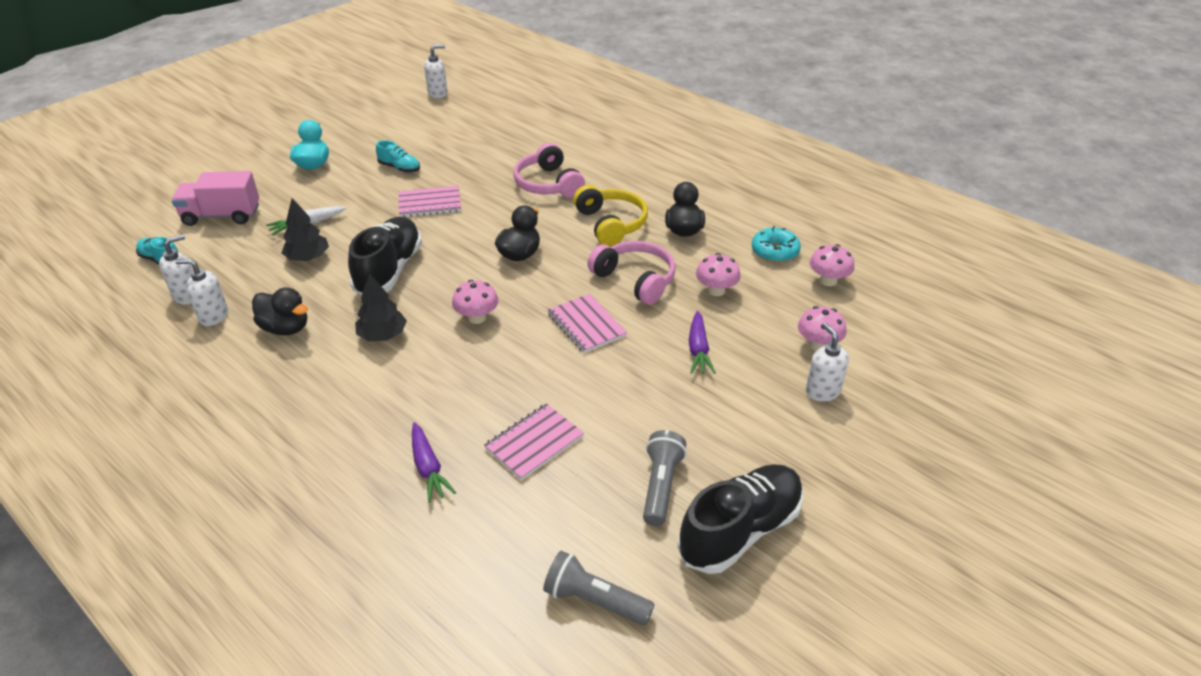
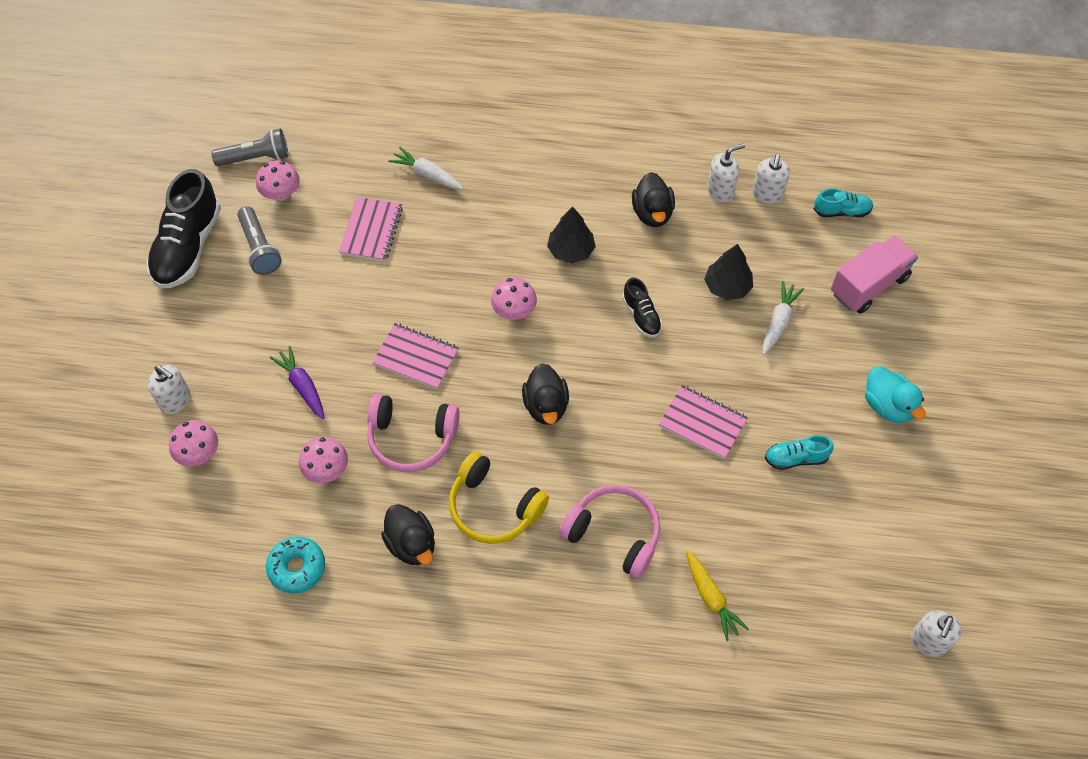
camera: 145 degrees right, 20 degrees up
(285, 328) = (652, 213): black duck -> black duck turned 90 degrees counterclockwise
(389, 270) = (641, 315): black shoe -> black shoe, size x0.50
(428, 468) = (427, 174): purple carrot -> white carrot
(430, 203) = (702, 423): pink notebook -> pink notebook turned 75 degrees clockwise
(524, 143) = (711, 598): none -> yellow carrot
(828, 281) = (222, 552): pink mushroom -> pink mushroom (281, 194)

